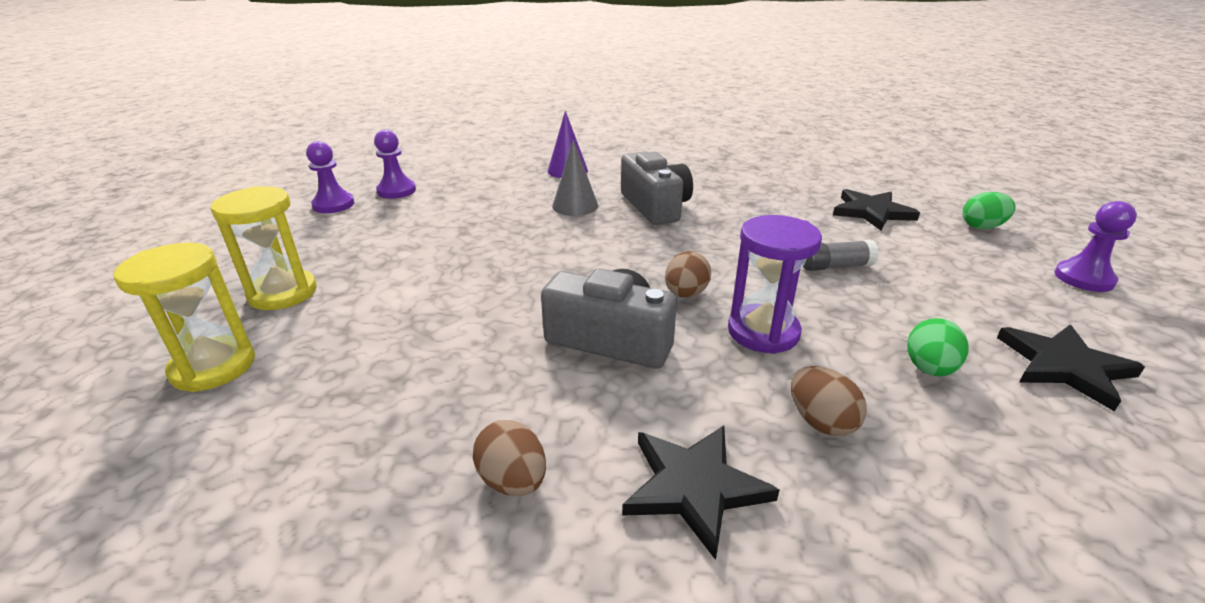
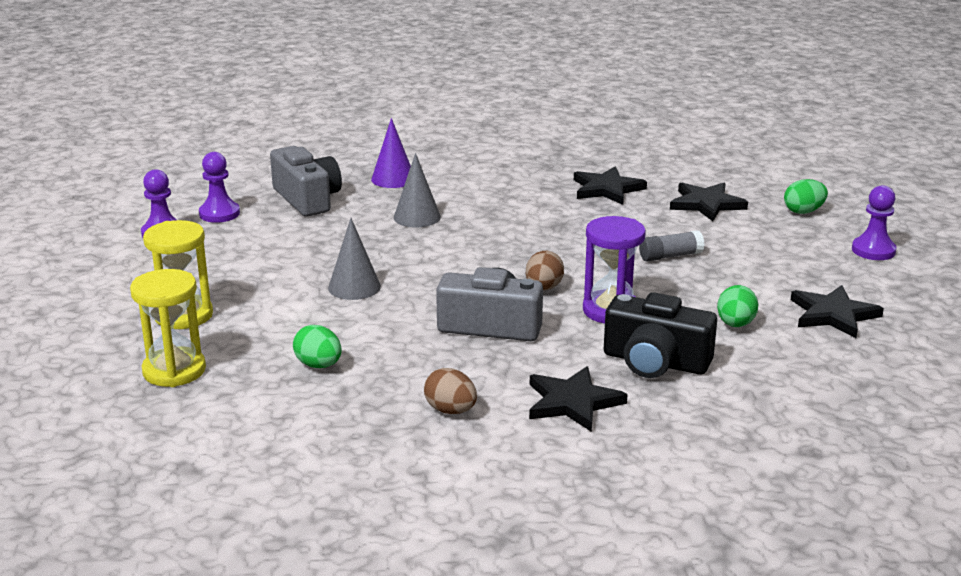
camera: 10 degrees left, 5 degrees down
(381, 377) = (319, 365): none -> green egg
(478, 275) = (354, 287): none -> grey cone
(655, 206) = (498, 212): grey camera -> grey camera (307, 199)
(768, 191) = (607, 189): none -> black star
(820, 421) = (655, 362): brown egg -> black camera

